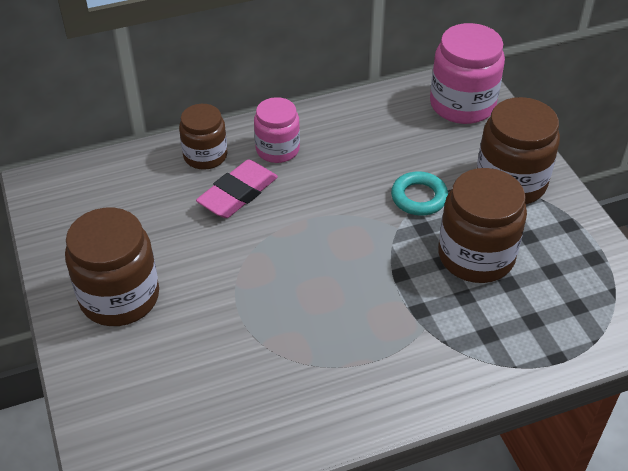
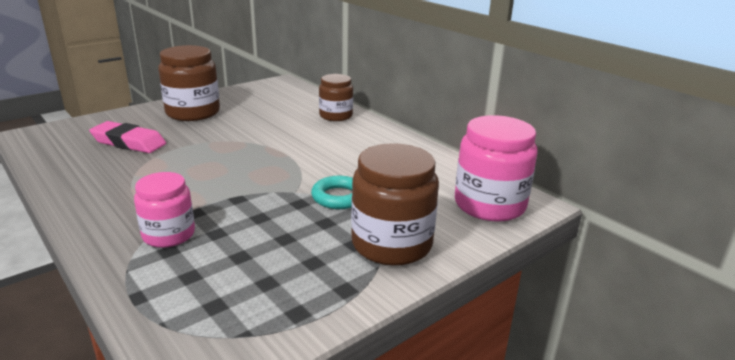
camera: 70 degrees right, 20 degrees down
(238, 194) = (303, 130): pink eraser -> pink eraser (129, 142)
(277, 149) = (359, 136): pink jar -> pink jar (169, 234)
(476, 256) = (273, 234): brown jar -> none

